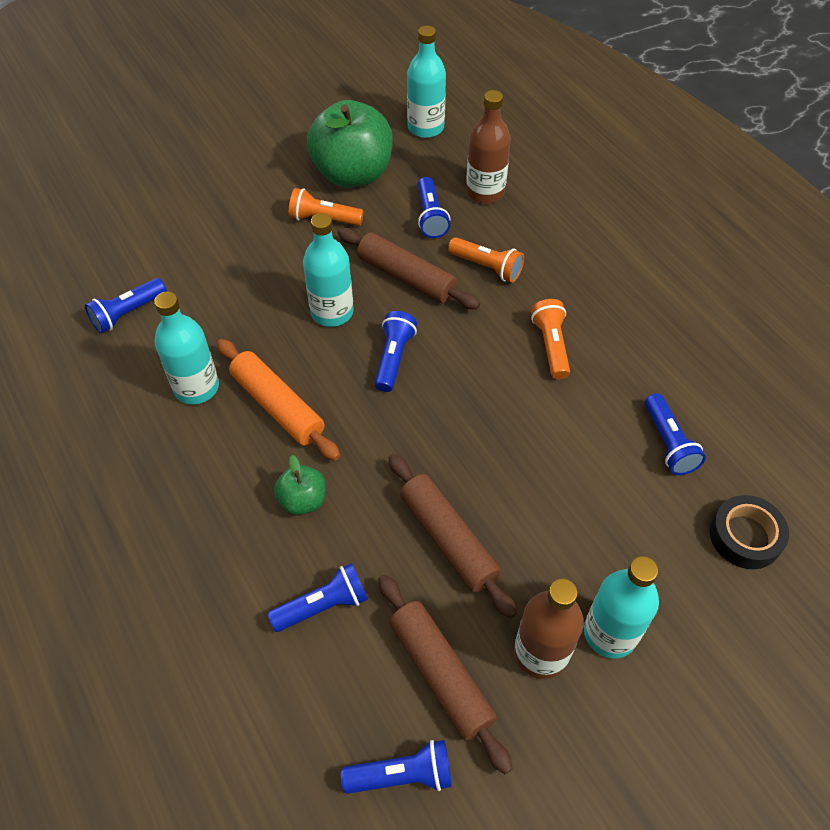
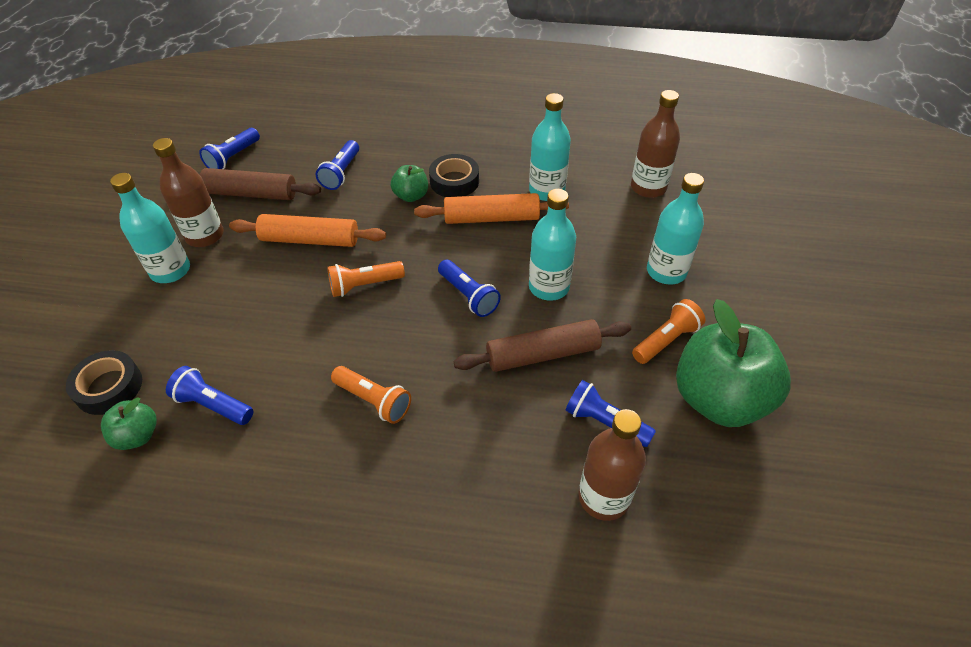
camera: 130 degrees right, 5 degrees down
(128, 313) = (648, 187): blue flashlight -> brown bottle
(245, 477) = (454, 181): none -> black tape
(425, 127) = (761, 519): turquoise bottle -> turquoise bottle (666, 271)
(448, 539) = (310, 240): brown rolling pin -> orange rolling pin
(487, 267) = (500, 420): orange flashlight -> orange flashlight (364, 285)
(743, 468) = (138, 435): none -> green apple

